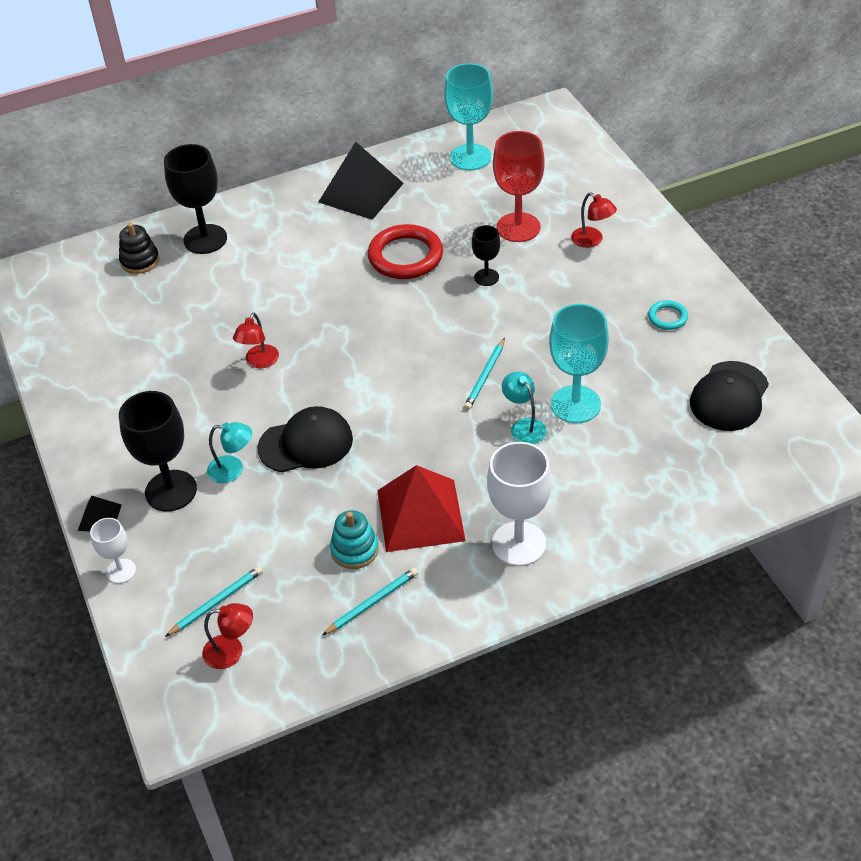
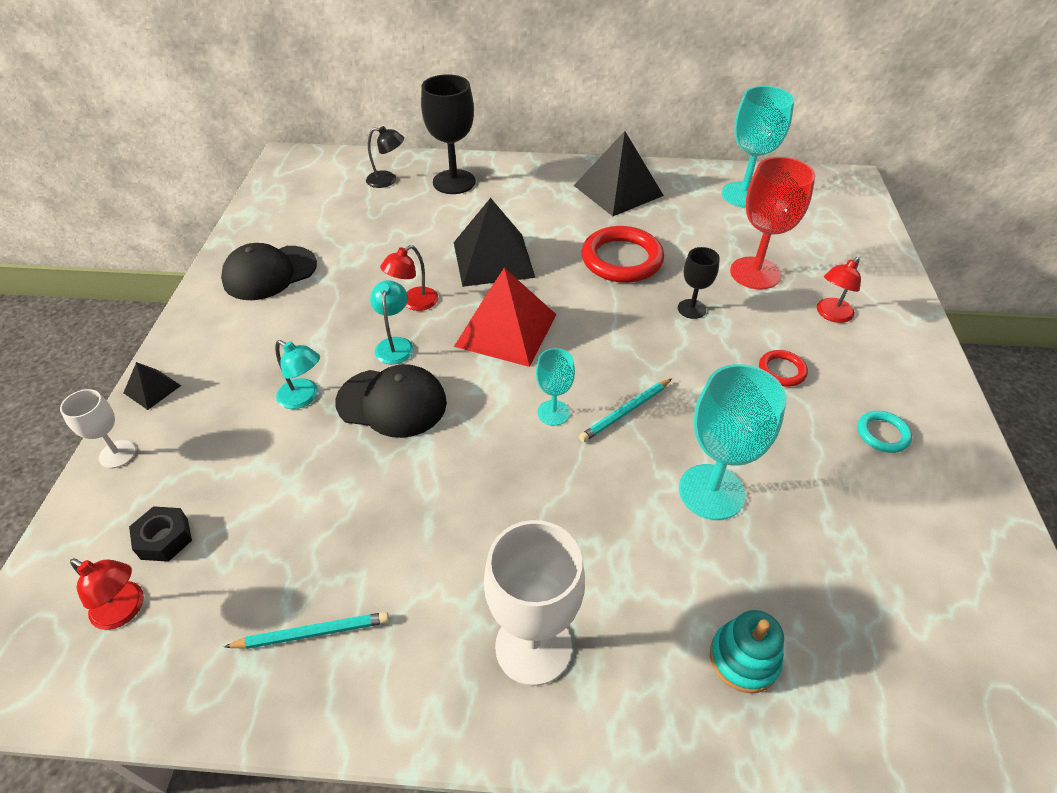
camera: 25 degrees right, 0 degrees up
(140, 261) = (387, 180): black stacking toy -> black lamp
(171, 491) = (233, 392): black goblet -> none
(216, 602) = (164, 539): turquoise pencil -> black nut
(297, 298) = (493, 259): none -> black pyramid
(354, 550) = (346, 551): turquoise stacking toy -> turquoise stacking toy (743, 658)
(420, 515) = (446, 544): red pyramid -> red pyramid (506, 330)
(433, 399) = (553, 413): none -> turquoise goblet
(524, 426) = (634, 490): turquoise lamp -> turquoise lamp (395, 344)
(578, 299) = (782, 371): none -> red ring
(592, 241) = (831, 315): red lamp -> red lamp turned 60 degrees clockwise
(729, 396) = (924, 574): black cap -> black cap (269, 273)

